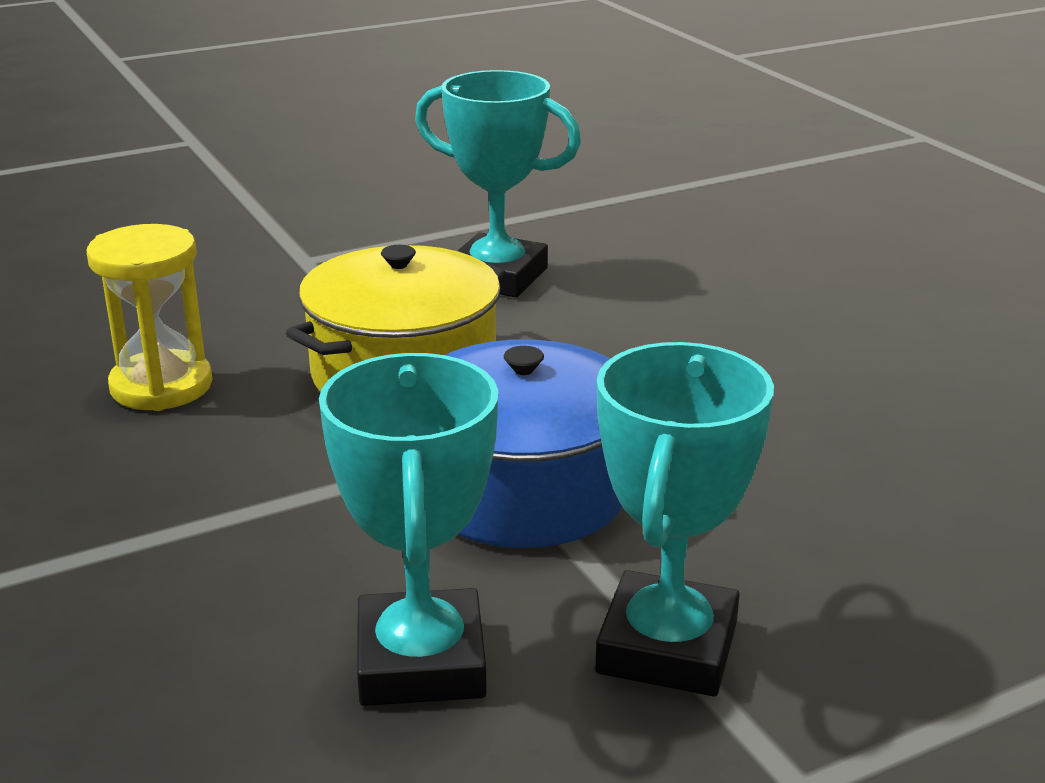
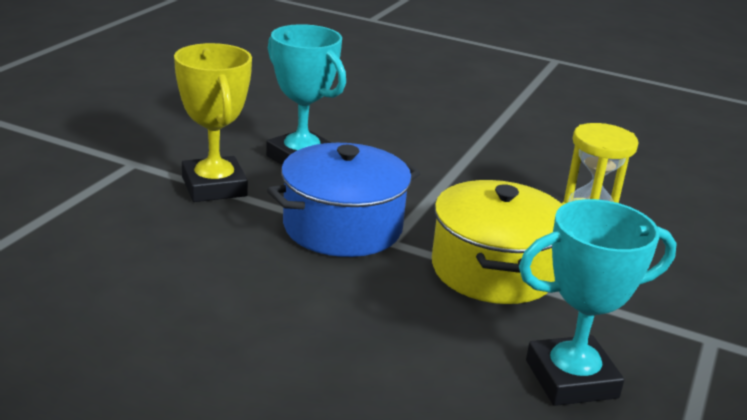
camera: 140 degrees right, 0 degrees up
(667, 647) = (214, 187): turquoise trophy -> yellow trophy

